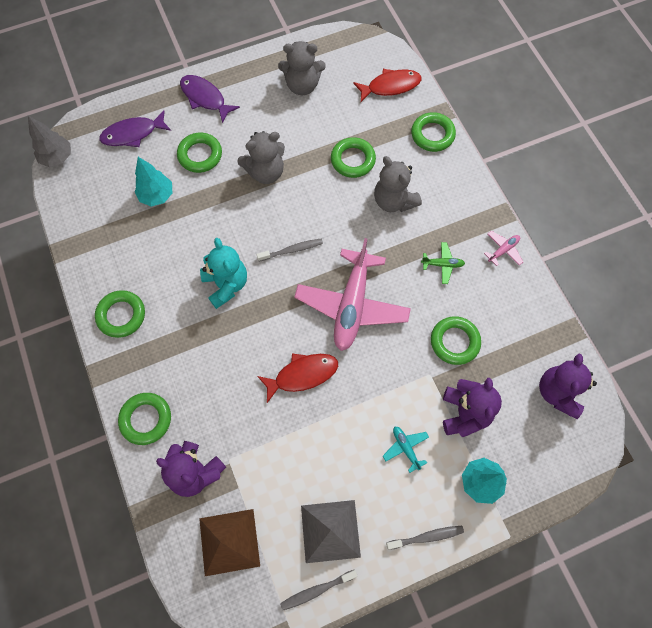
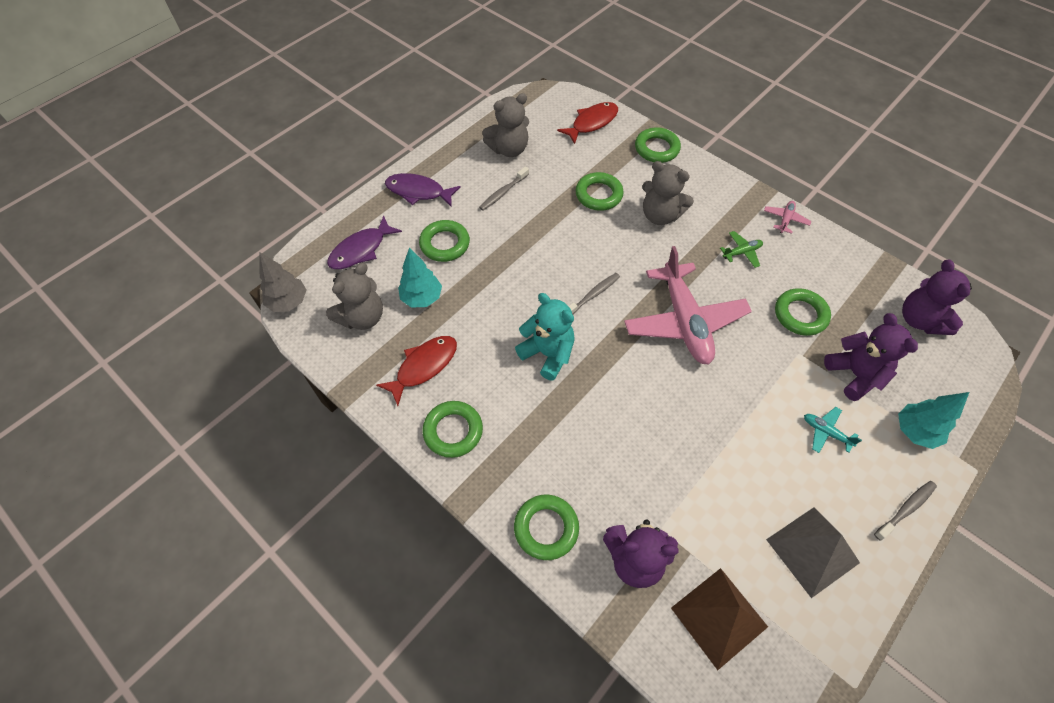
camera: 25 degrees left, 10 degrees down
(265, 172) = (521, 235): grey teddy bear -> grey teddy bear (362, 317)
(302, 375) = (680, 407): red fish -> red fish (423, 367)
(316, 590) = (841, 621): grey toothbrush -> grey toothbrush (503, 192)

